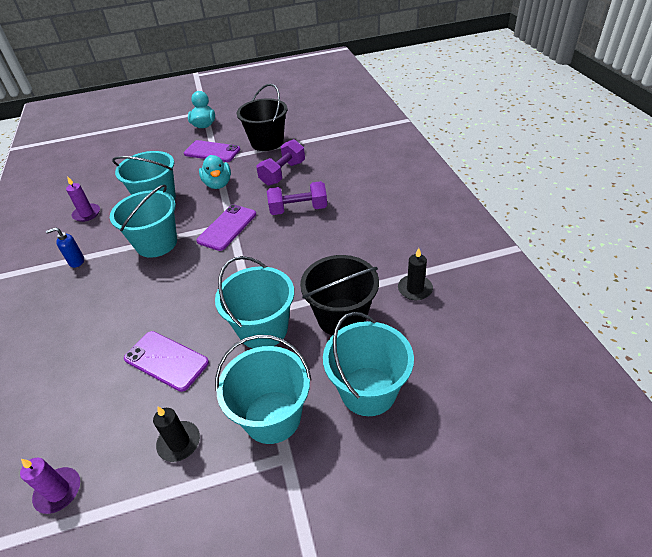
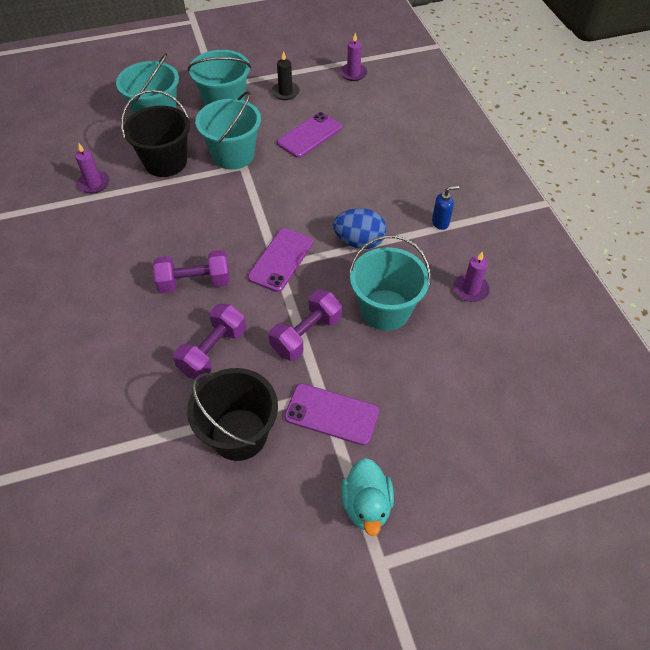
camera: 175 degrees right, 10 degrees up
(156, 243) = (359, 242): turquoise bucket -> blue egg
(166, 360) = (309, 135): purple phone -> purple phone turned 75 degrees counterclockwise
(218, 184) = (306, 335): turquoise duck -> purple dumbbell
(415, 289) = (94, 183): black candle -> purple candle

